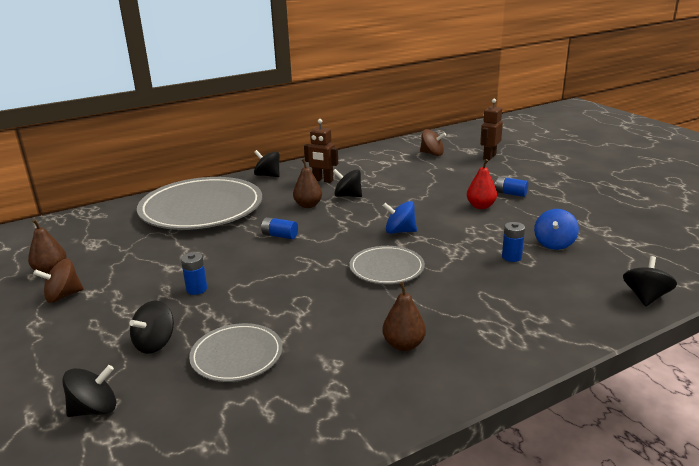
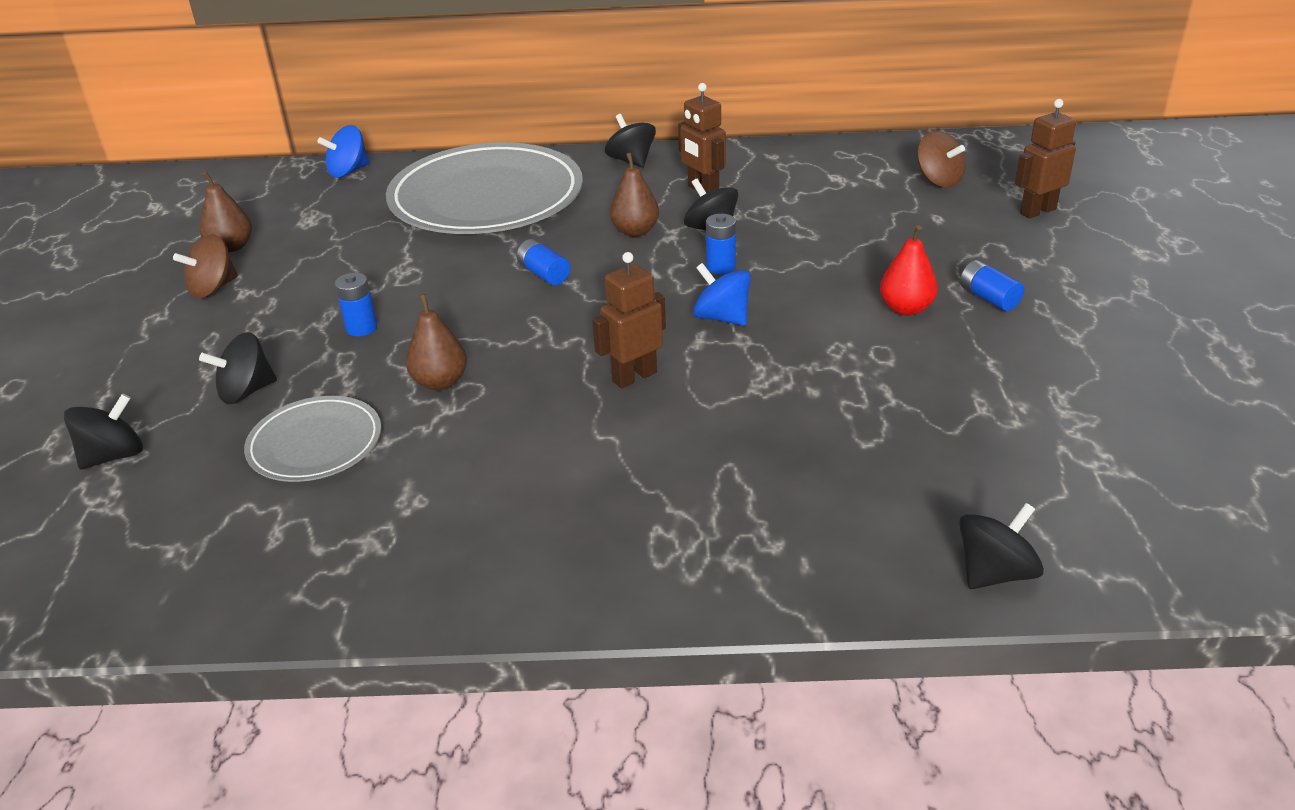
camera: 30 degrees right, 10 degrees up
(63, 296) = (213, 288): brown spinning top -> brown spinning top turned 45 degrees counterclockwise
(94, 409) = (114, 456): black spinning top -> black spinning top turned 45 degrees counterclockwise
(386, 268) = (634, 377): grey plate -> brown robot
(404, 345) = (527, 508): brown pear -> brown pear (440, 382)
(511, 257) = (848, 420): blue battery -> blue battery (720, 267)
(554, 243) = (952, 419): blue spinning top -> blue spinning top (348, 171)

